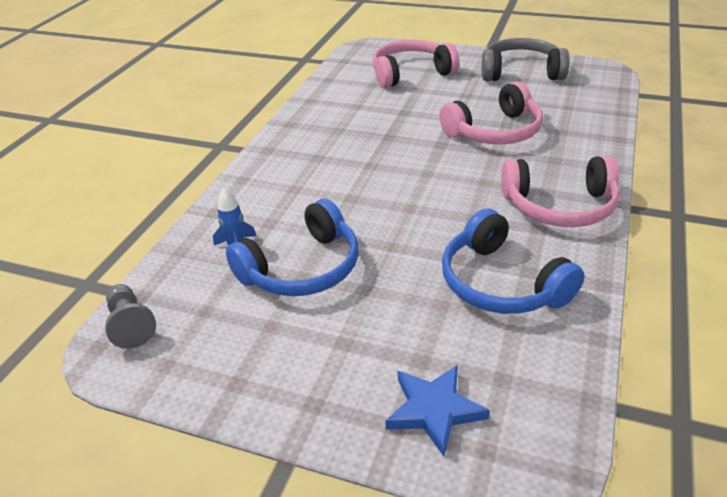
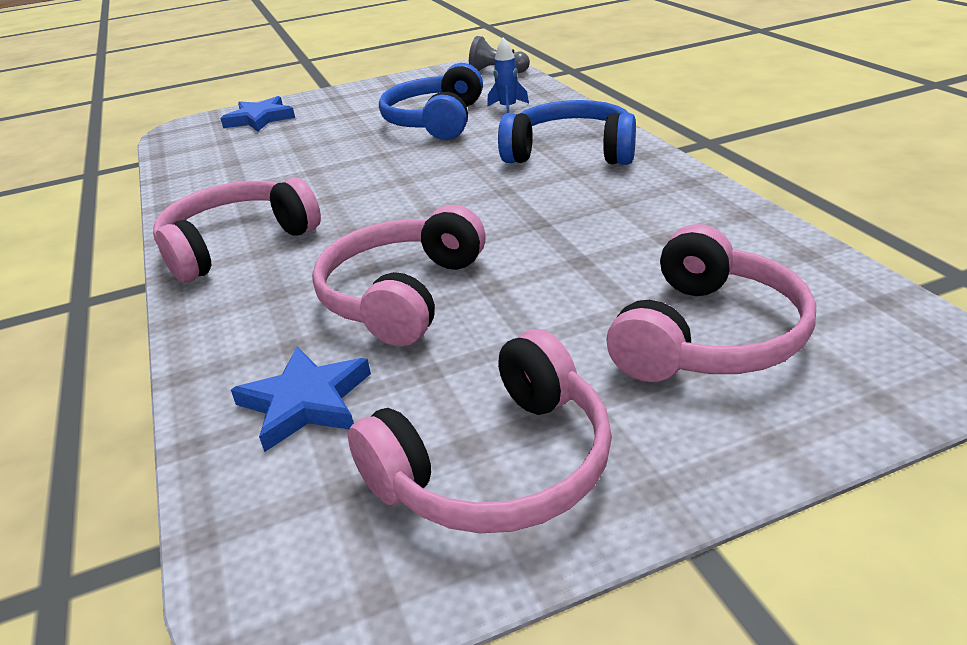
camera: 140 degrees right, 5 degrees down
(501, 283) = (259, 173): blue headphones -> blue headphones (571, 152)
(521, 72) = (497, 466): grey headphones -> pink headphones
(569, 109) = (305, 402): none -> blue star

